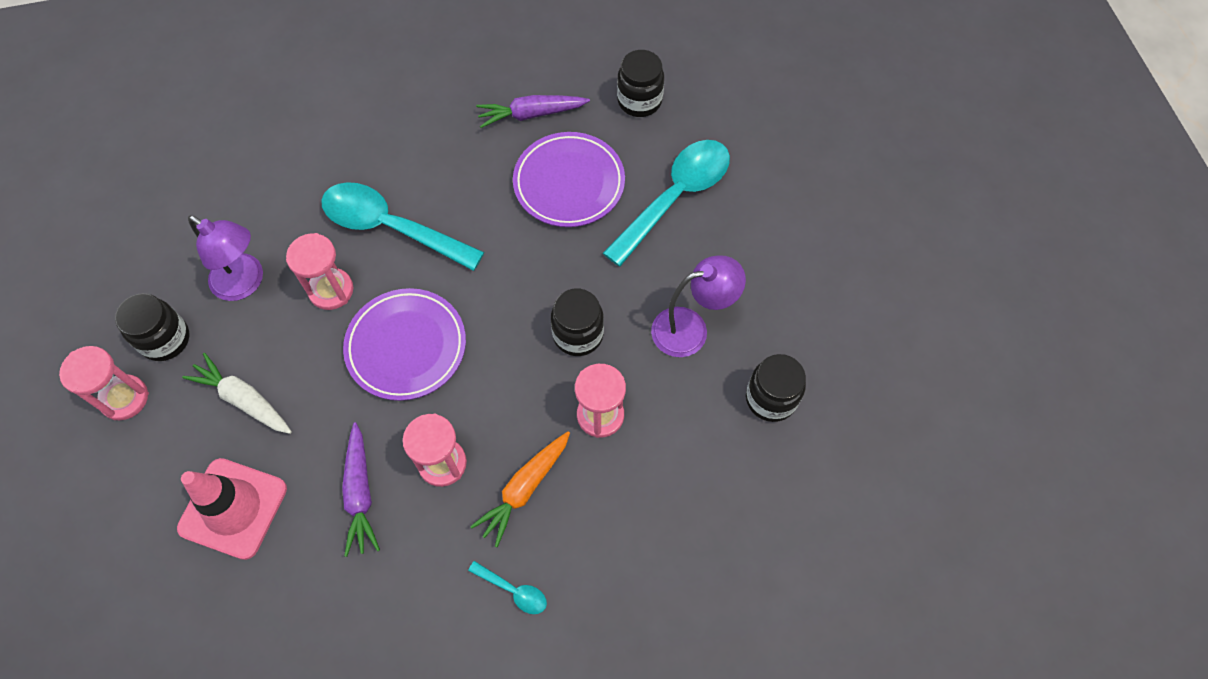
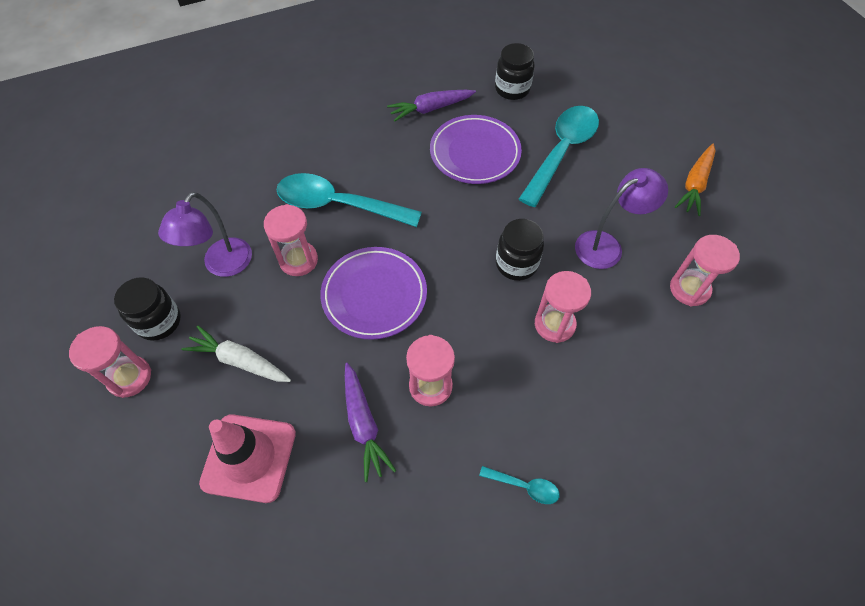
camera: 10 degrees left, 5 degrees down
(245, 283) = (222, 265): purple lamp -> purple lamp turned 90 degrees clockwise
(524, 489) = (508, 395): orange carrot -> orange carrot (695, 184)
(771, 399) = (689, 289): black jar -> pink hourglass

